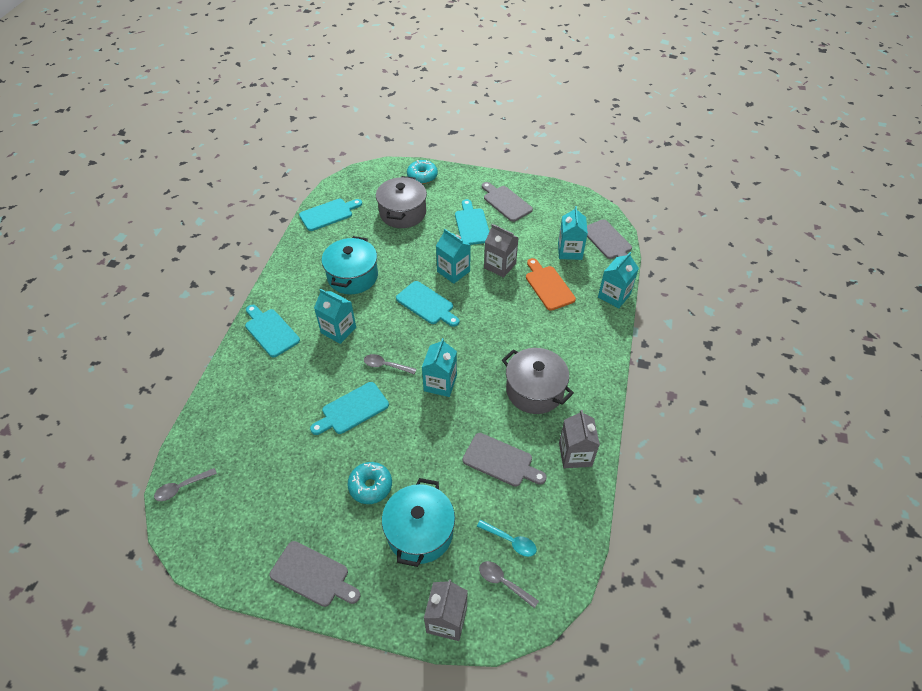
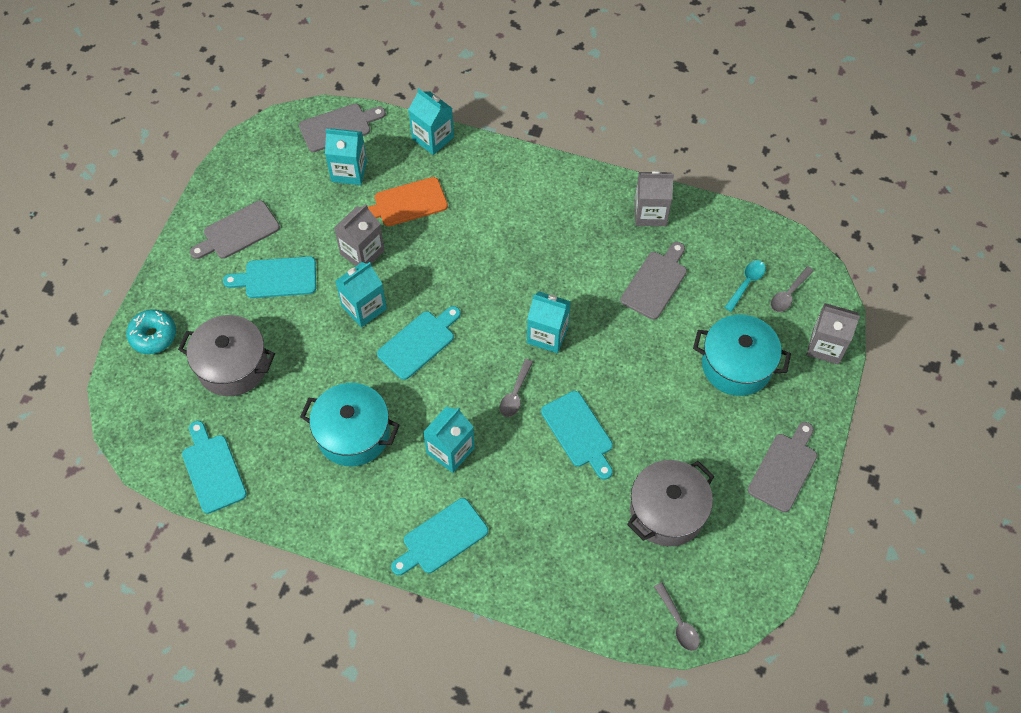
camera: 85 degrees left, 10 degrees up
(370, 486) = (682, 412): turquoise donut -> none
(534, 390) = (565, 239): grey pot -> grey pot (667, 511)

